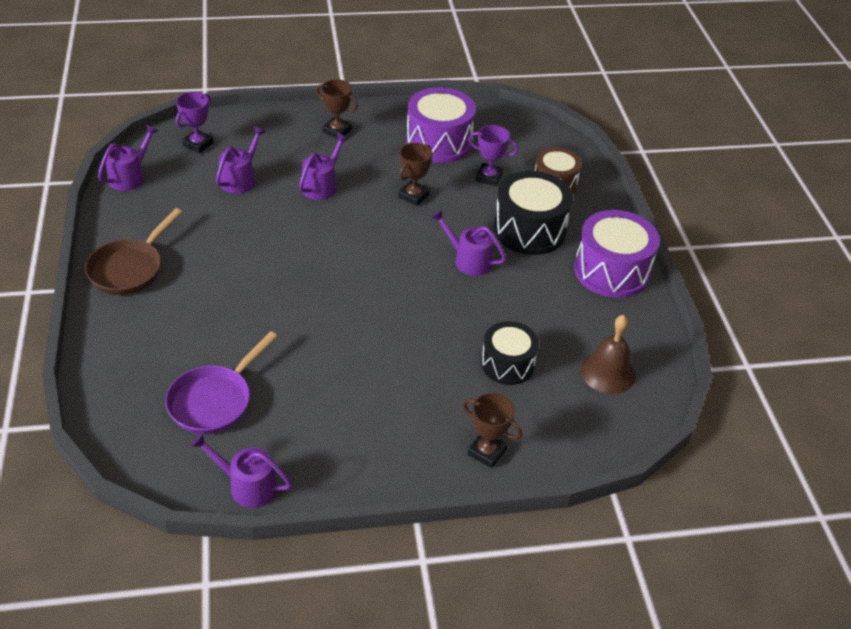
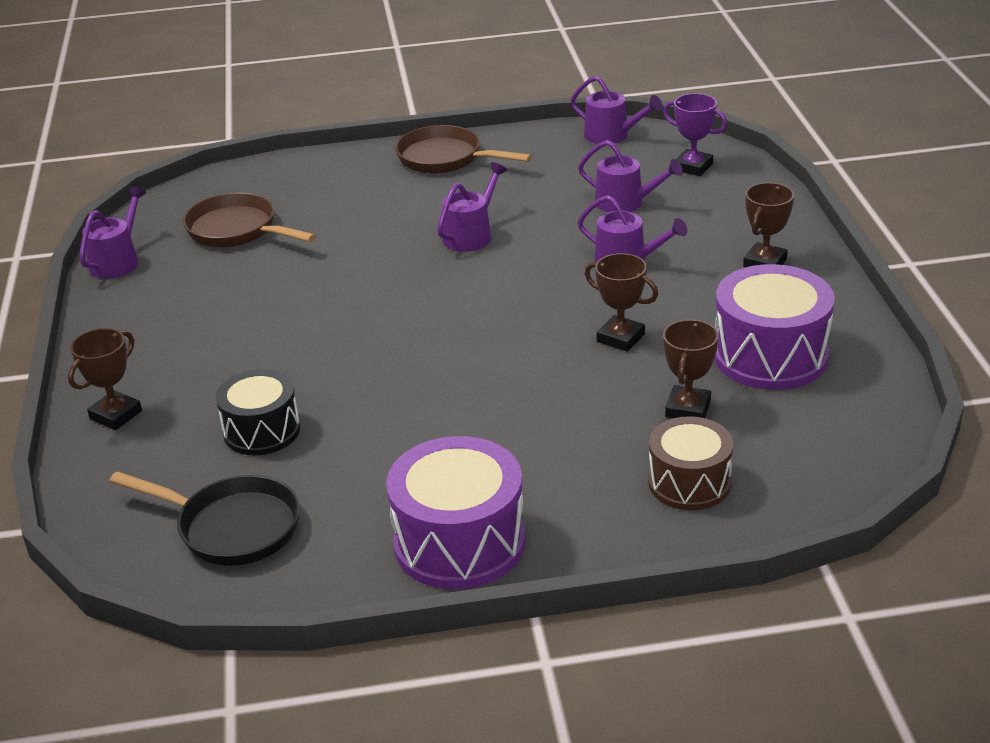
camera: 95 degrees right, 10 degrees down
(214, 400) = (237, 230): purple pan -> brown pan
(468, 260) = (476, 393): purple watering can -> purple watering can (471, 235)
(489, 177) = (688, 409): purple trophy -> brown trophy
(529, 230) = (555, 452): black drum -> none
(608, 372) = (231, 527): brown bell -> black pan

